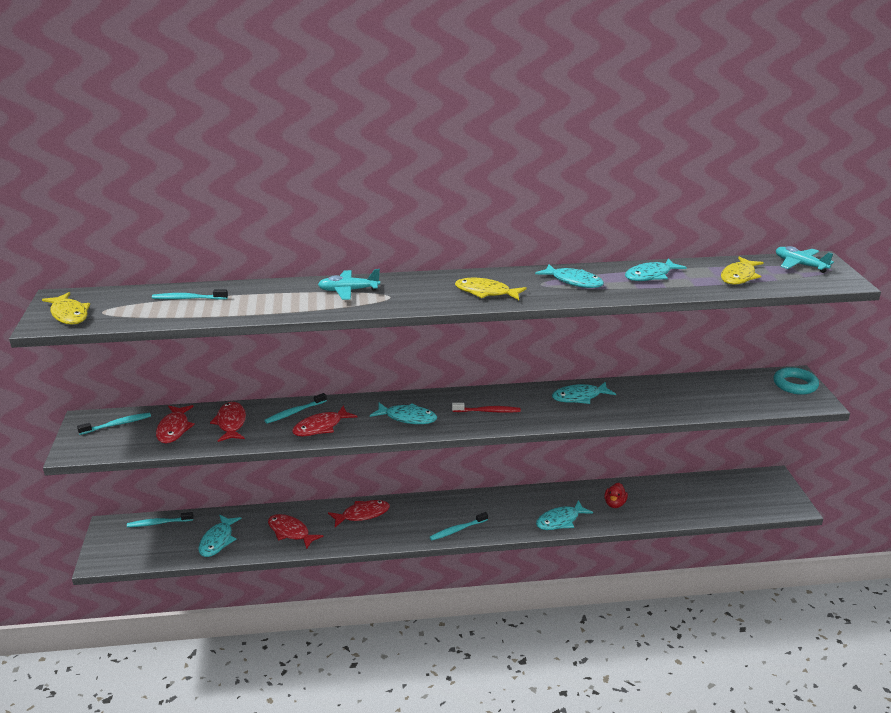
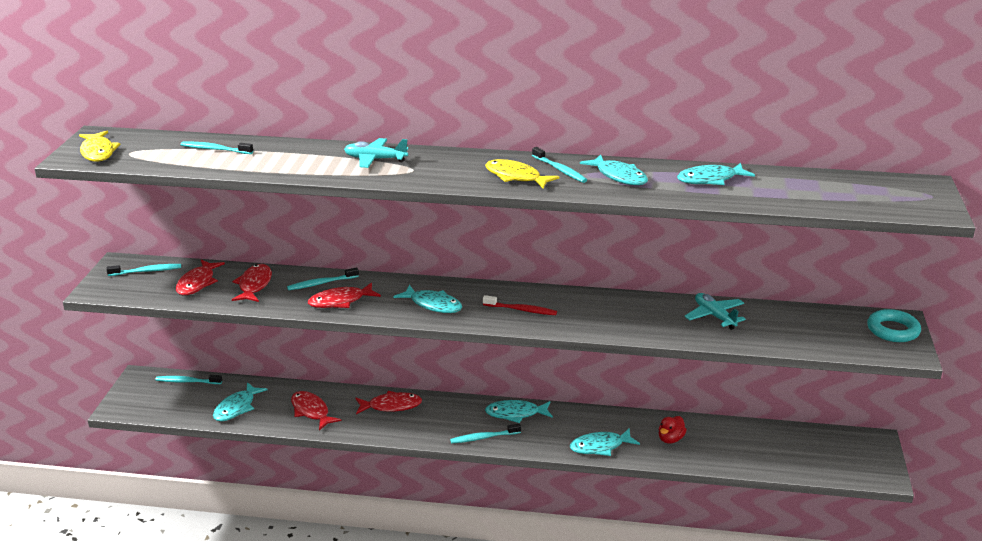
camera: 15 degrees right, 0 degrees up
(520, 281) = (560, 170): none -> turquoise toothbrush
(579, 397) = (630, 309): turquoise fish -> turquoise fish (515, 414)
(739, 276) = (813, 192): yellow fish -> none
(800, 265) = (897, 187): turquoise plane -> turquoise plane (714, 316)

